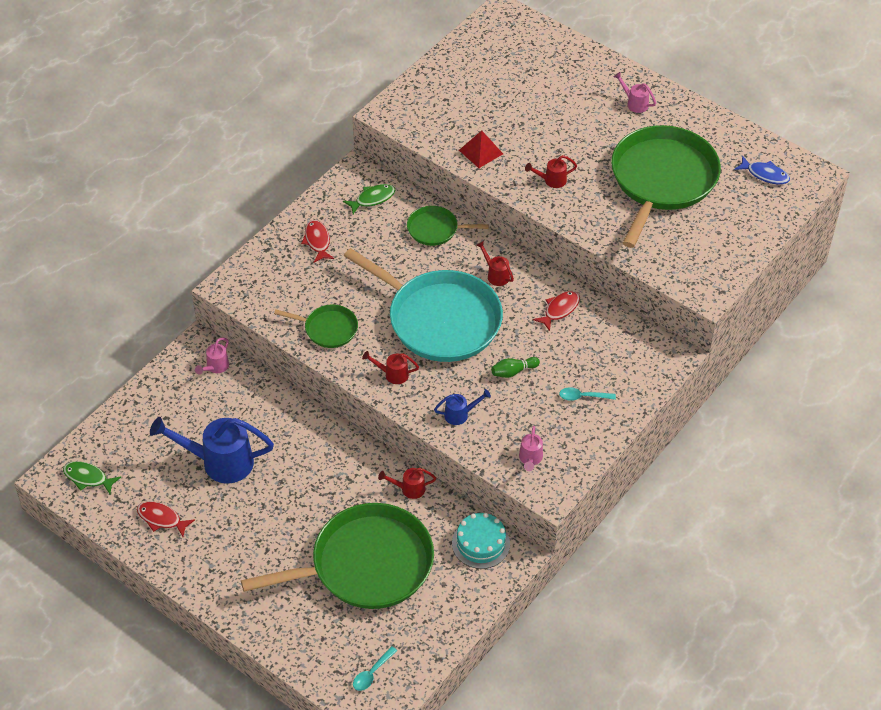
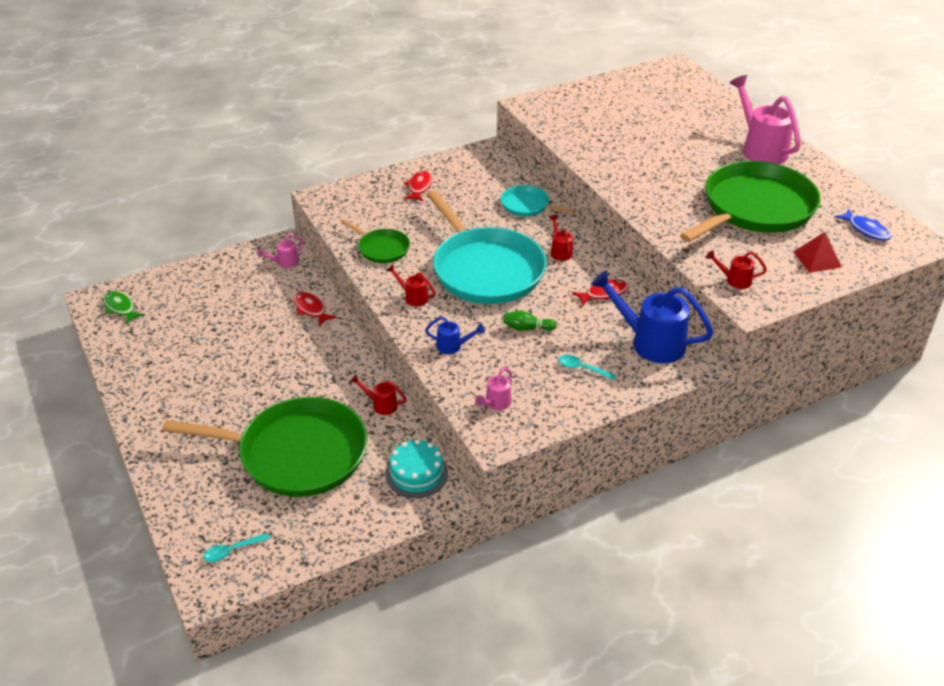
camera: 25 degrees right, 10 degrees down
(161, 519) = (152, 357): red fish -> red fish (311, 309)
(220, 462) = (233, 330): blue watering can -> blue watering can (650, 342)
(372, 199) = (487, 171): green fish -> none
(435, 229) = (527, 205): green pan -> turquoise pan
(480, 152) = (592, 147): red pyramid -> red pyramid (817, 259)
(551, 180) = (645, 182): red watering can -> red watering can (734, 280)
(634, 103) = (760, 149): pink watering can -> pink watering can, size x2.12

